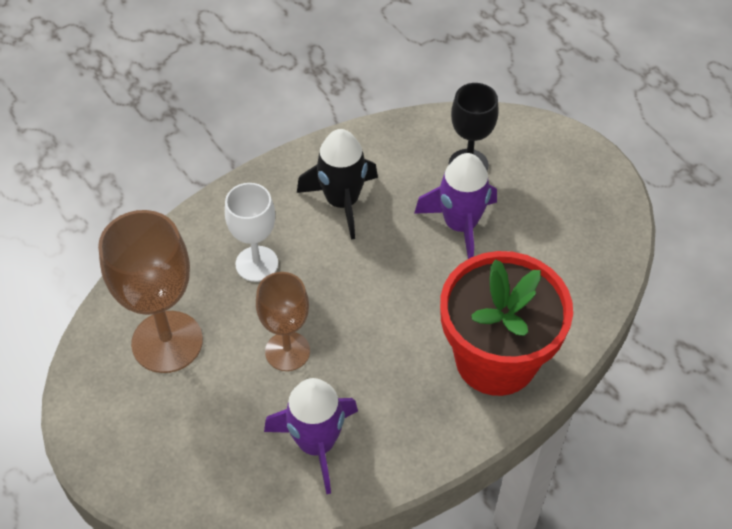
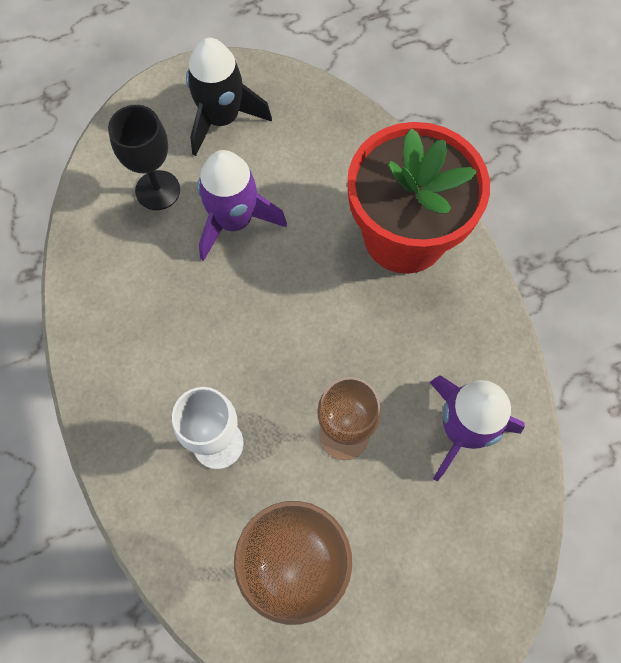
camera: 75 degrees left, 15 degrees up
(342, 202) = (162, 330): black rocket -> black rocket (222, 118)

